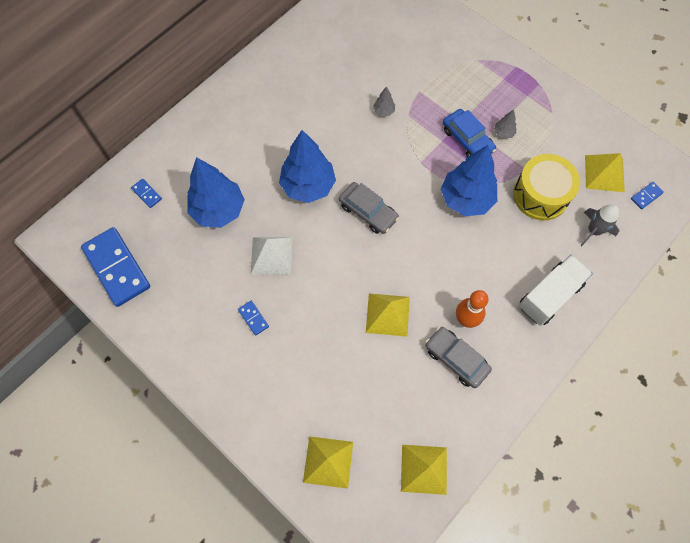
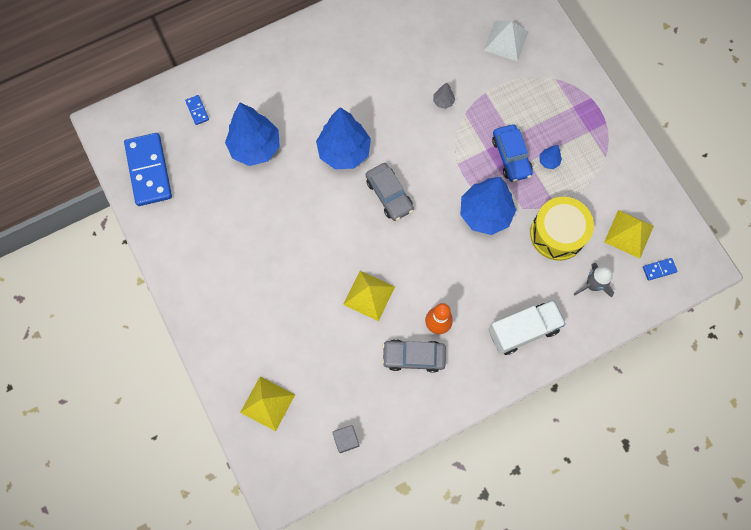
camera: 20 degrees right, 5 degrees up
(253, 318) = (250, 257): blue domino -> none
(271, 255) = (286, 205): white pyramid -> white pyramid (506, 41)
(424, 469) = (346, 439): yellow pyramid -> grey cube
(456, 359) = (413, 356): grey car -> grey car turned 60 degrees counterclockwise
(503, 133) = (548, 161): grey tree -> blue tree

